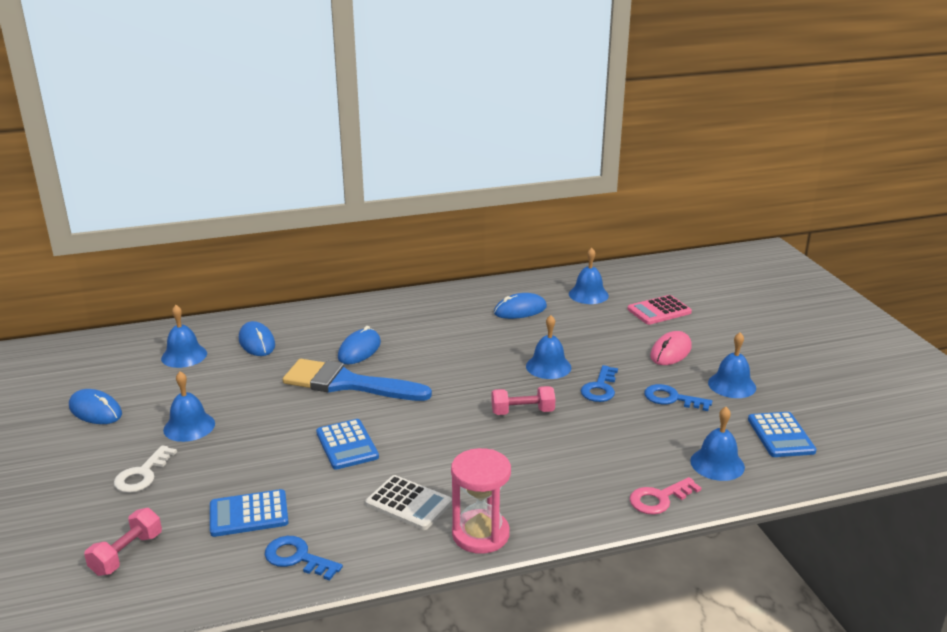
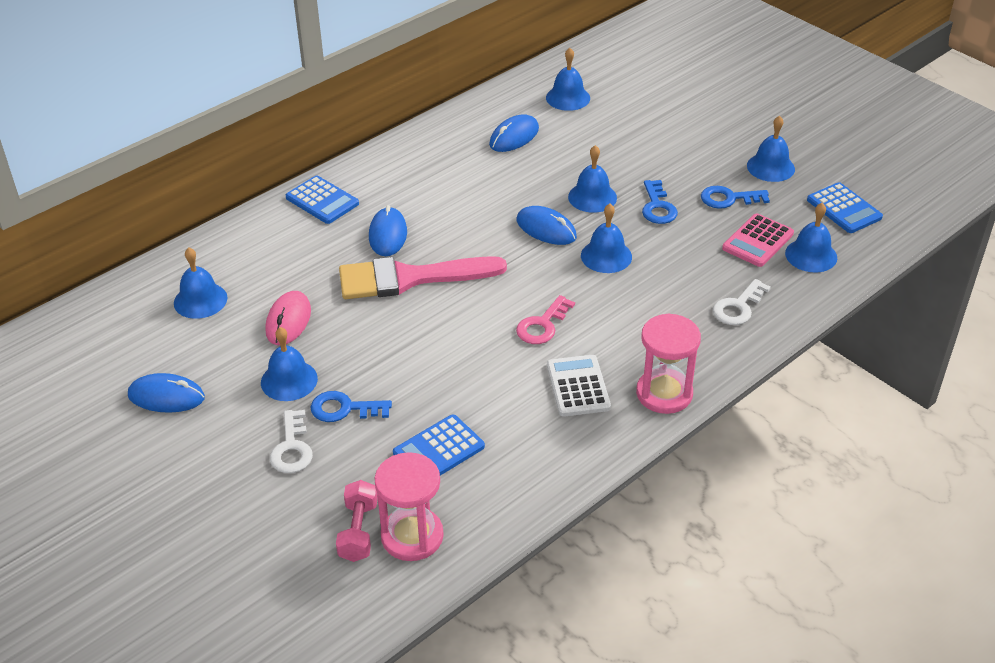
camera: 25 degrees left, 15 degrees up
(163, 574) = (412, 536): none -> pink hourglass
(257, 342) = (267, 259): blue mouse -> blue mouse (546, 229)
(297, 558) = (522, 475): blue key -> blue key (344, 409)
(347, 383) = (410, 278): blue brush -> pink brush
(347, 445) = (469, 346): blue calculator -> blue calculator (322, 201)
(408, 503) = (577, 386): white calculator -> white calculator turned 105 degrees counterclockwise
(522, 412) = (606, 256): pink dumbbell -> blue bell
(610, 485) = (738, 307): none -> white key
(659, 311) = (650, 99): pink calculator -> pink calculator (758, 241)
(659, 499) = (787, 306): pink key -> pink key (542, 325)
(671, 352) = (693, 145): pink mouse -> pink mouse (288, 321)

